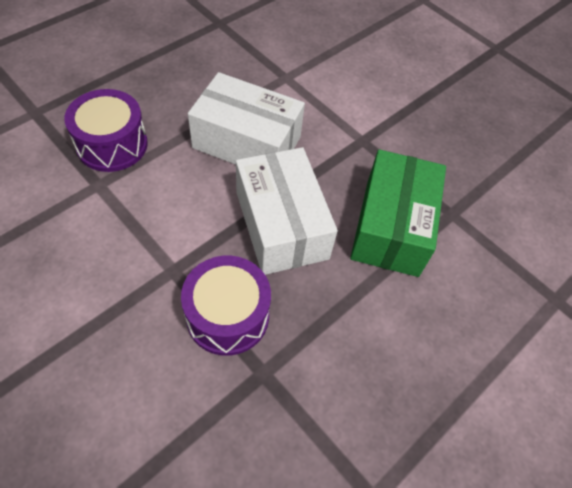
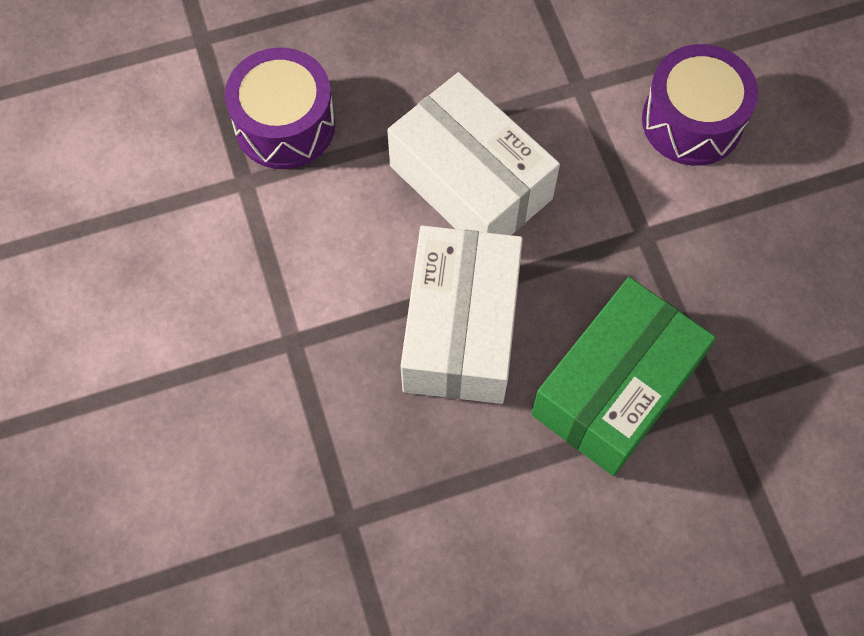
camera: 30 degrees right, 10 degrees up
(227, 315) = (335, 429): purple drum -> purple drum (692, 121)

